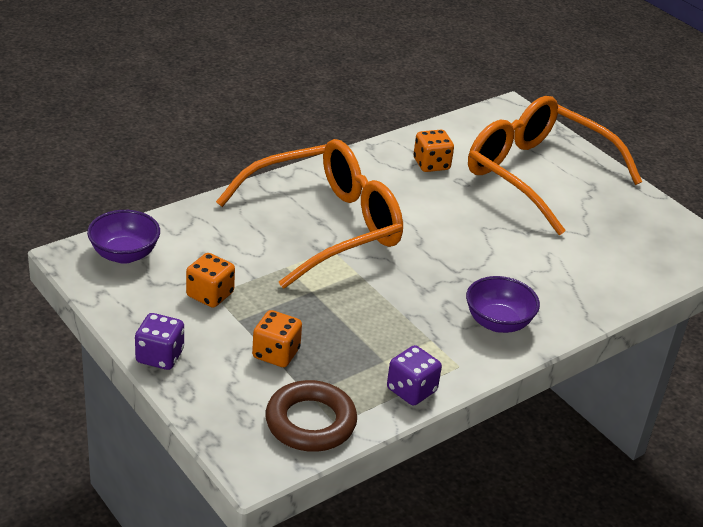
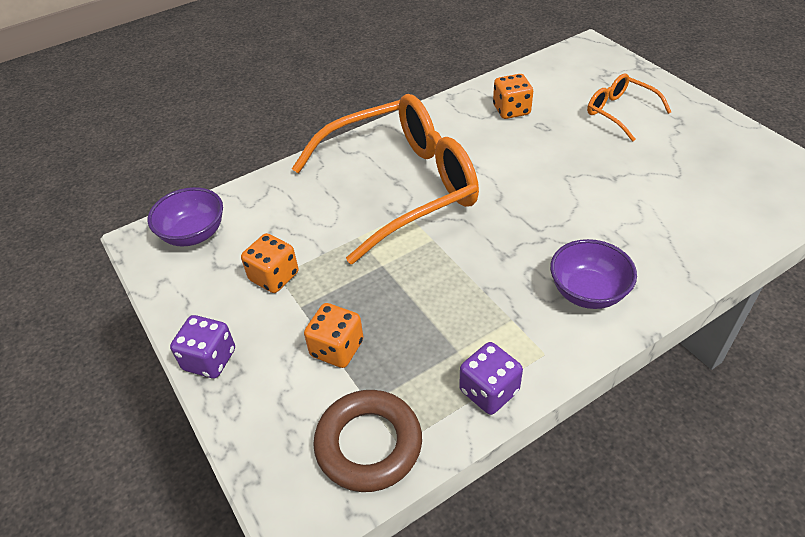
camera: 10 degrees right, 10 degrees up
(536, 174) = (619, 112): orange glasses -> orange glasses, size x0.46

